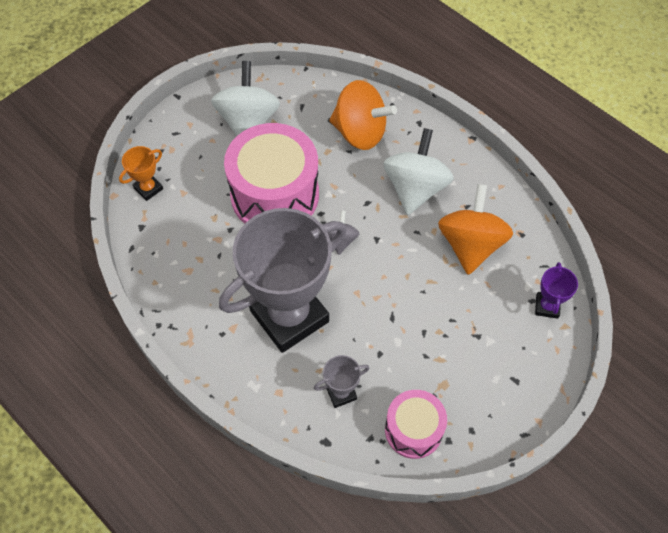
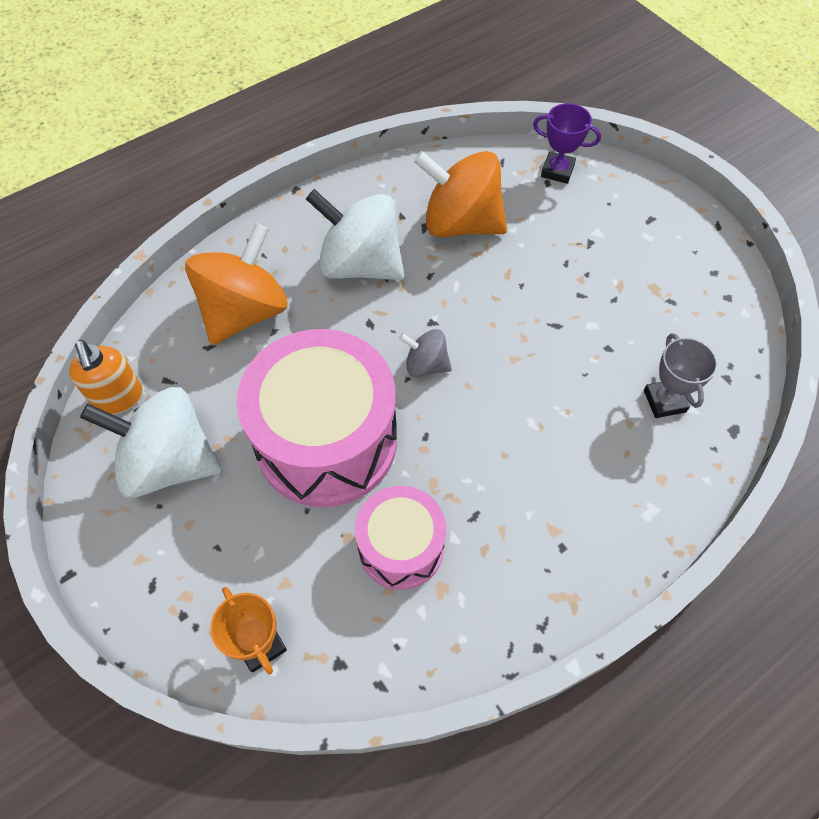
camera: 80 degrees left, 0 degrees up
(285, 87) = (119, 398): none -> orange soap dispenser
(289, 316) = (542, 448): grey trophy -> none
(413, 430) = (715, 329): pink drum -> pink drum (401, 547)

